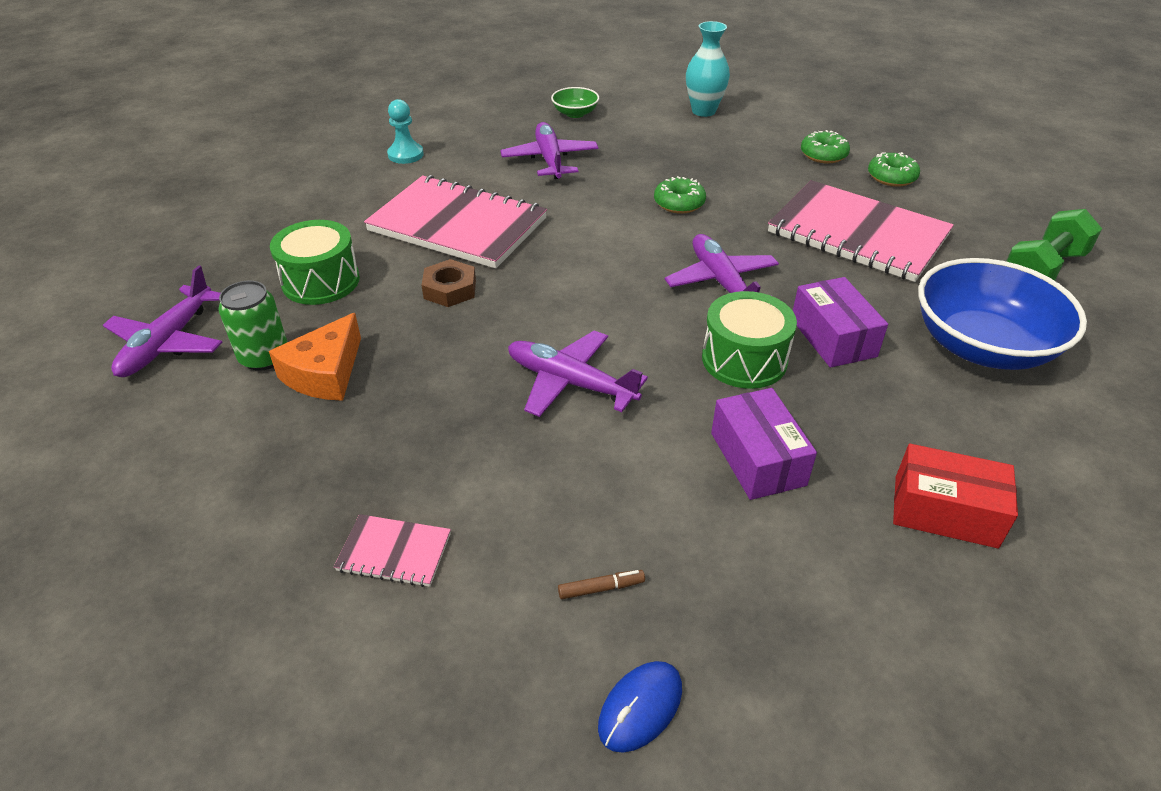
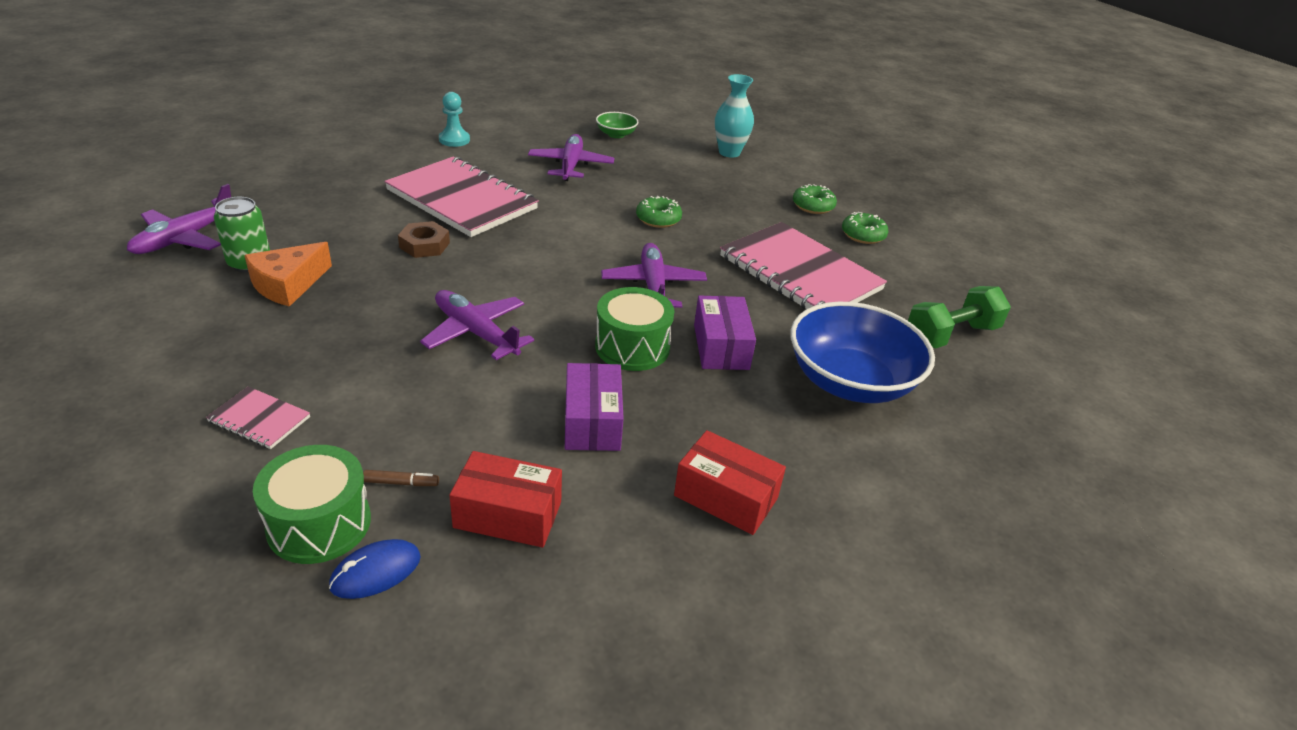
camera: 10 degrees right, 5 degrees down
(321, 281) = (327, 219): green drum -> green drum (319, 524)
(738, 595) = (508, 514): none -> red box

